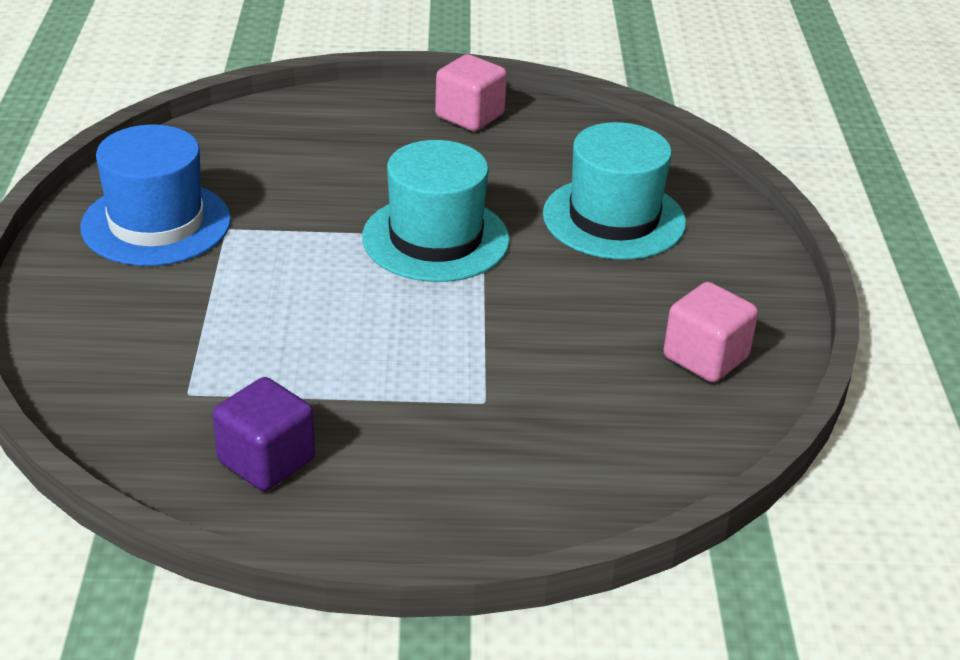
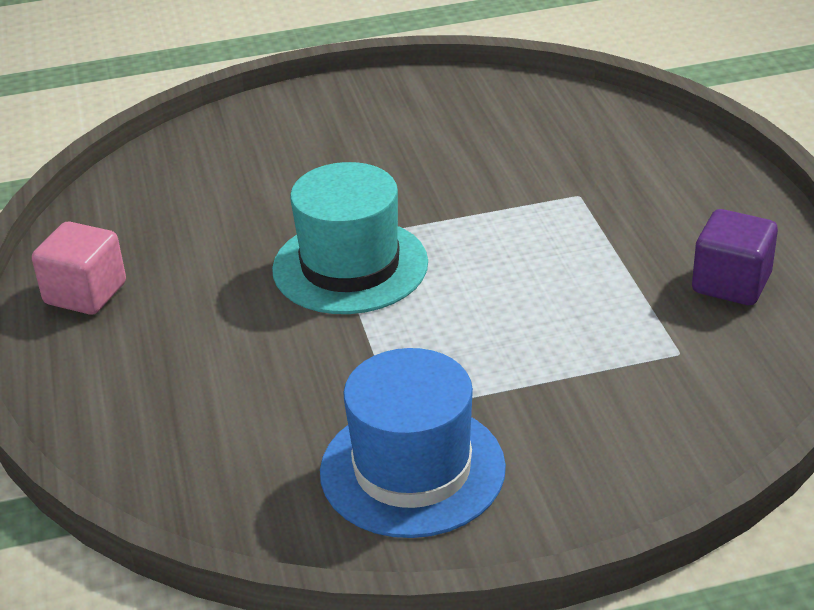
camera: 100 degrees left, 0 degrees up
(614, 218) = (268, 174): turquoise hat -> none
(705, 358) = (458, 108): pink cube -> none

